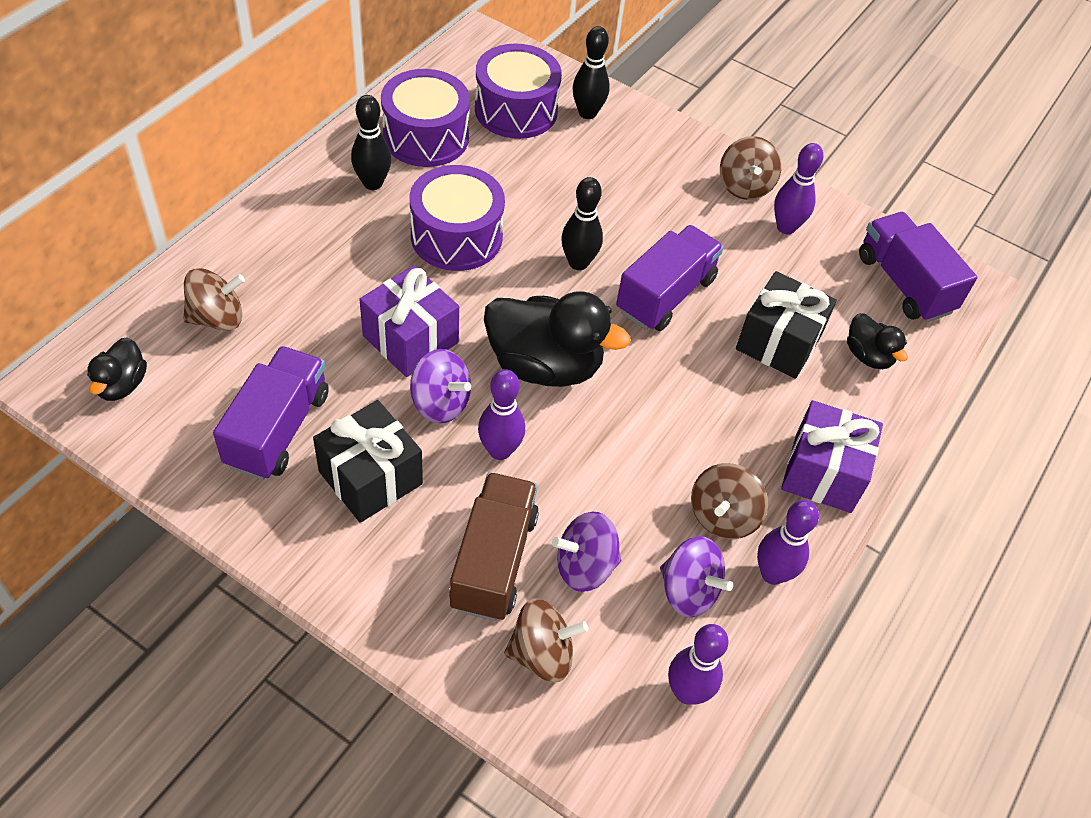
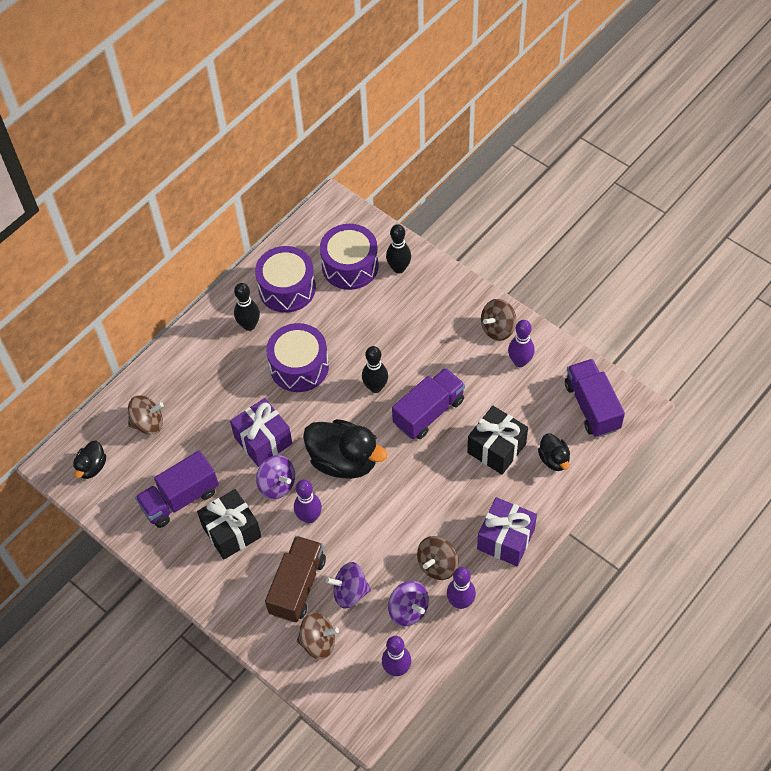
camera: 15 degrees right, 5 degrees up
(278, 429) = (180, 499): purple truck -> purple truck turned 150 degrees counterclockwise
(744, 186) = (498, 328): brown spinning top -> brown spinning top turned 45 degrees clockwise

